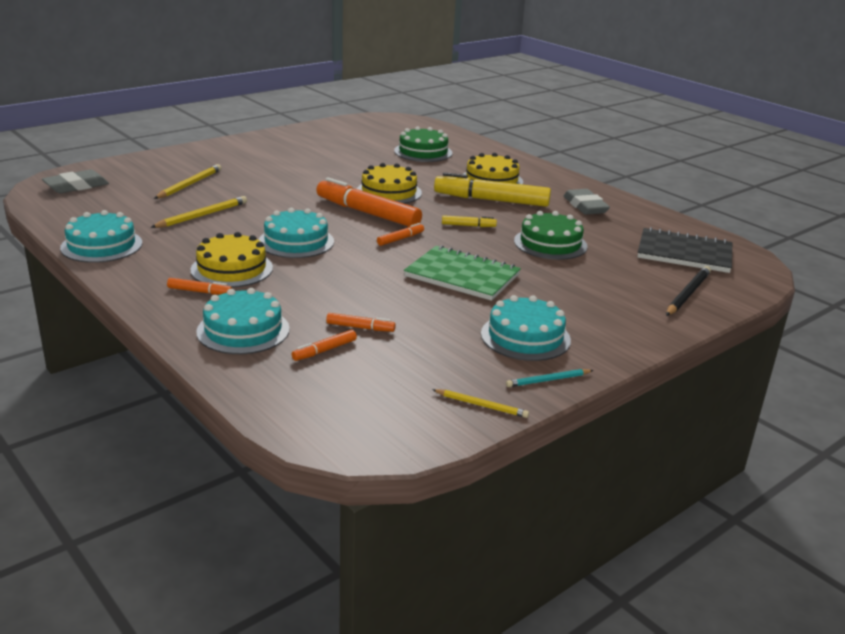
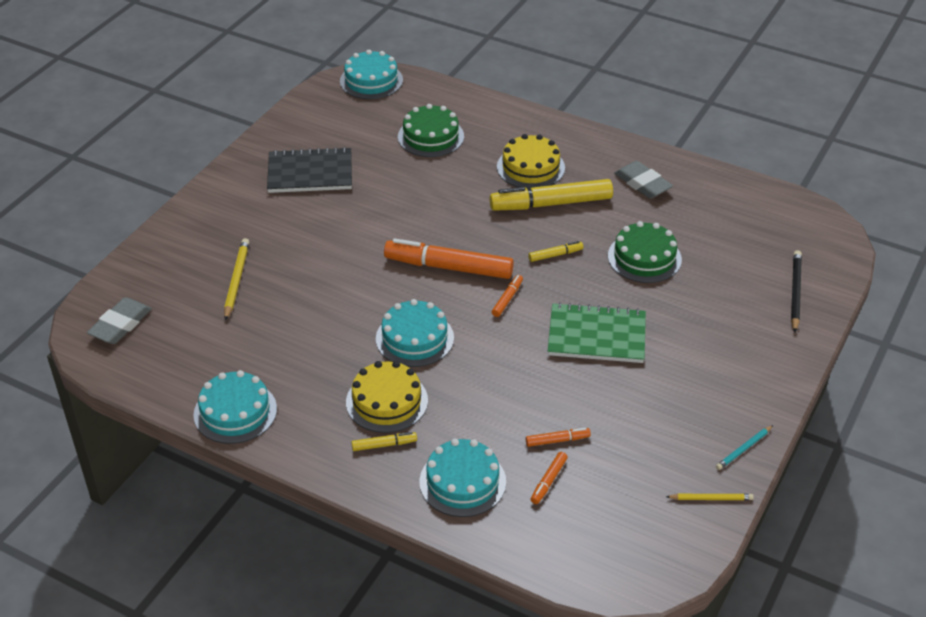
camera: 20 degrees left, 15 degrees up
(199, 292) = (384, 445): orange marker -> yellow marker
(202, 215) = (292, 329): yellow pencil -> none
(389, 192) = (445, 223): yellow cake -> none
(525, 337) = (697, 401): turquoise cake -> turquoise cake (371, 80)
(684, 253) = (765, 231): black notebook -> black notebook (310, 173)

